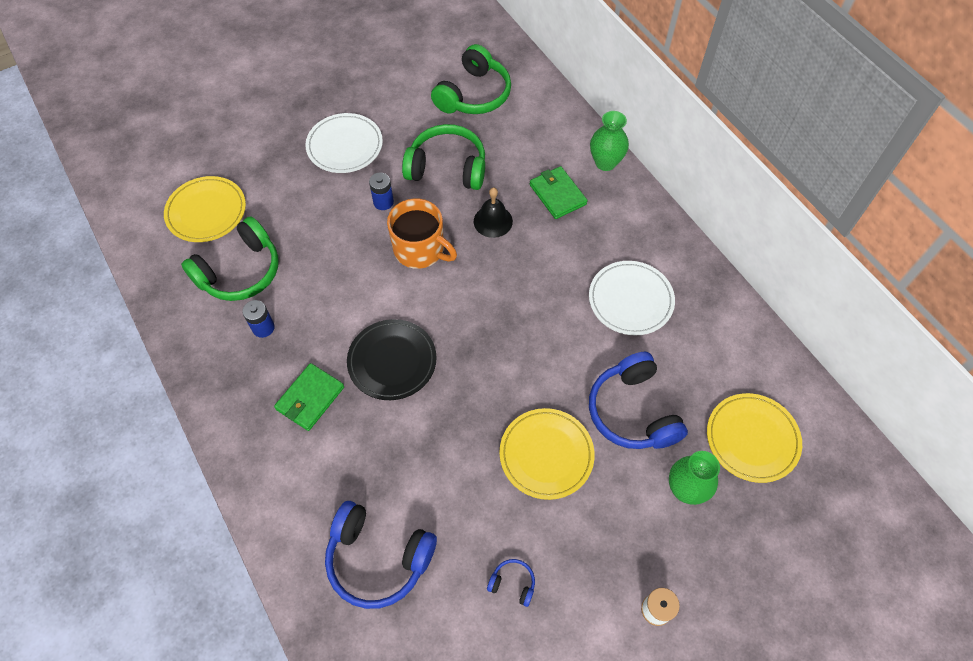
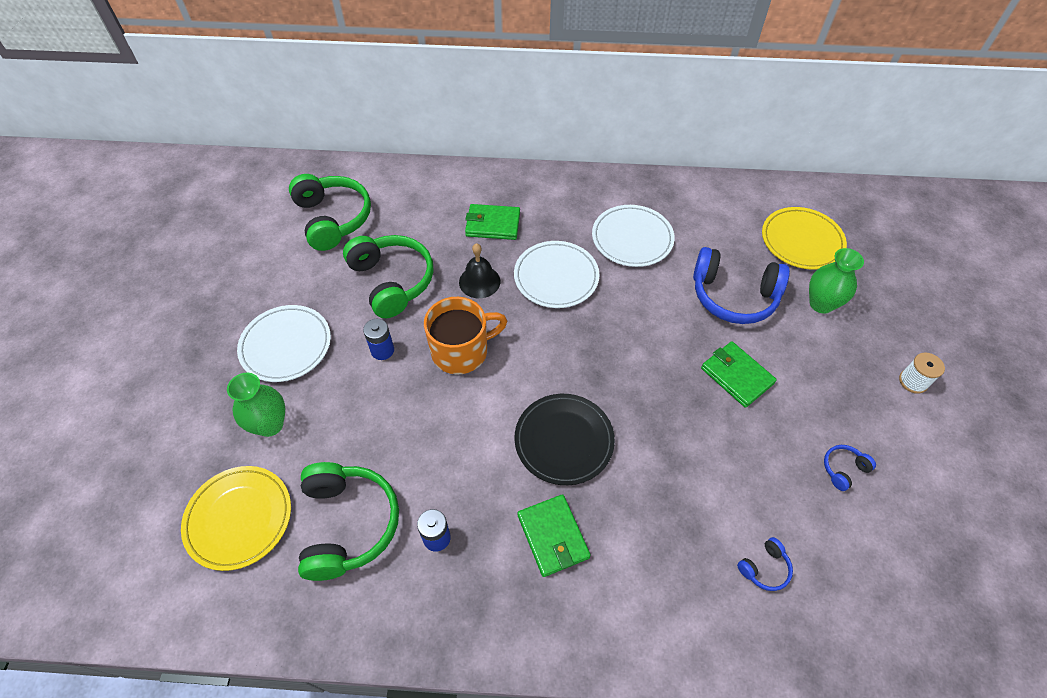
camera: 55 degrees left, 5 degrees down
(378, 558) = (764, 568): blue headphones -> blue headphones, size x0.44
(447, 167) = (392, 281): green headphones -> green headphones turned 105 degrees clockwise
(541, 269) = (556, 277): none -> white plate
(546, 455) = (736, 375): yellow plate -> green wallet
(605, 162) = (490, 178): green vase -> green vase (270, 424)

